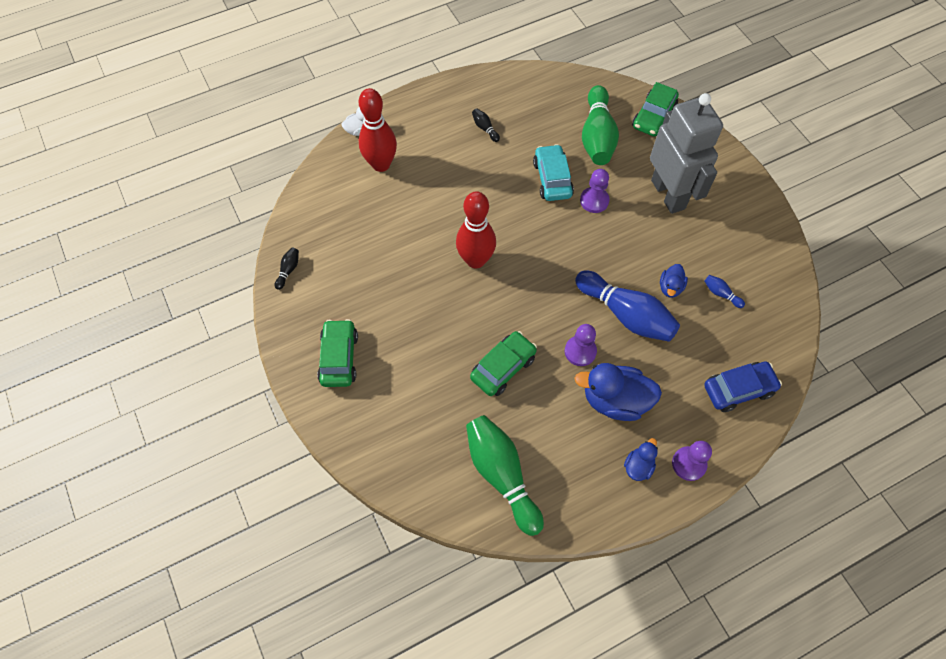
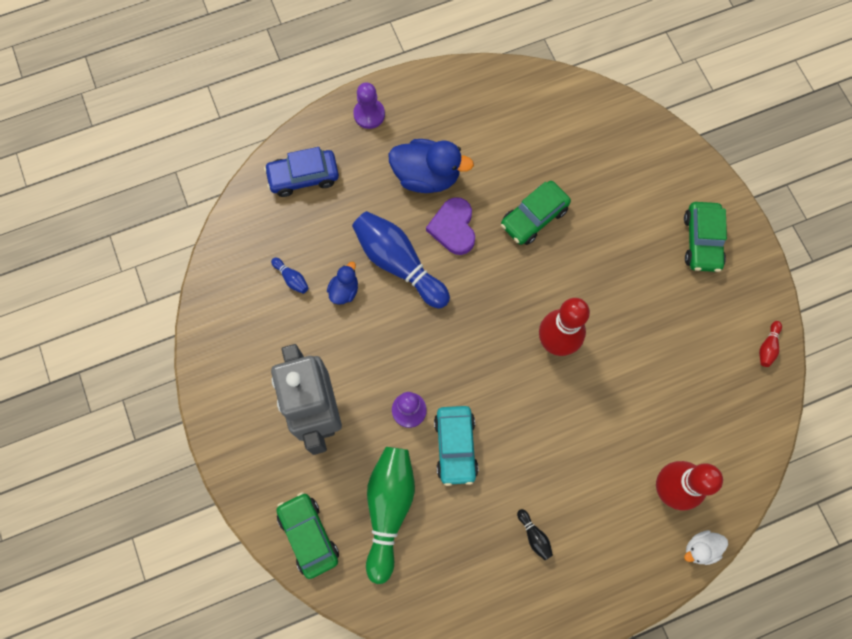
camera: 175 degrees left, 10 degrees up
(288, 270) = (767, 347): black bowling pin -> red bowling pin
(502, 475) = (542, 118): green bowling pin -> none
(580, 351) = (453, 228): purple pawn -> purple heart
(638, 466) = (416, 116): blue duck -> none
(653, 117) = (308, 535): green car -> green car turned 60 degrees counterclockwise

